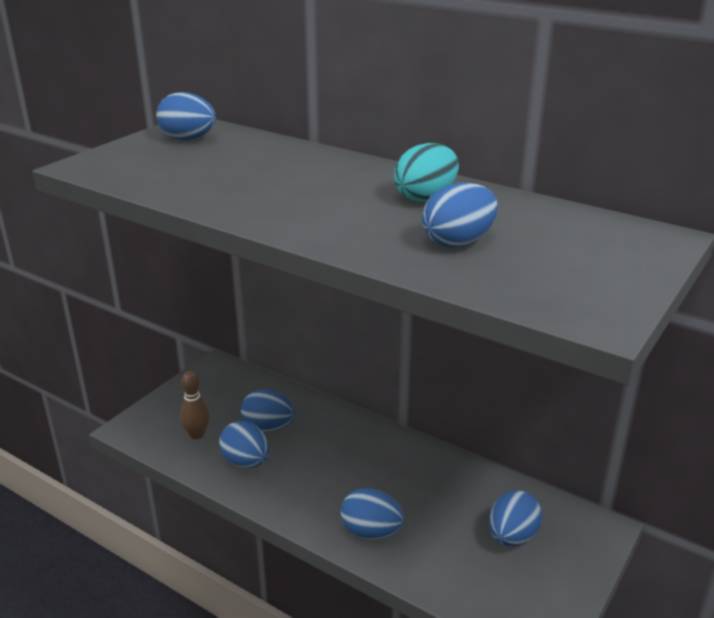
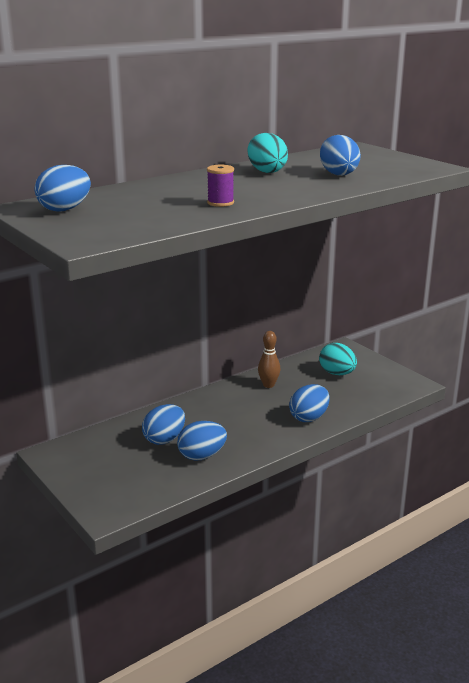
camera: 70 degrees left, 5 degrees down
(197, 435) = (147, 475): brown bowling pin -> brown bowling pin (268, 385)
(250, 196) = (220, 203): none -> purple spool
(512, 536) = (337, 373): blue egg -> turquoise egg

